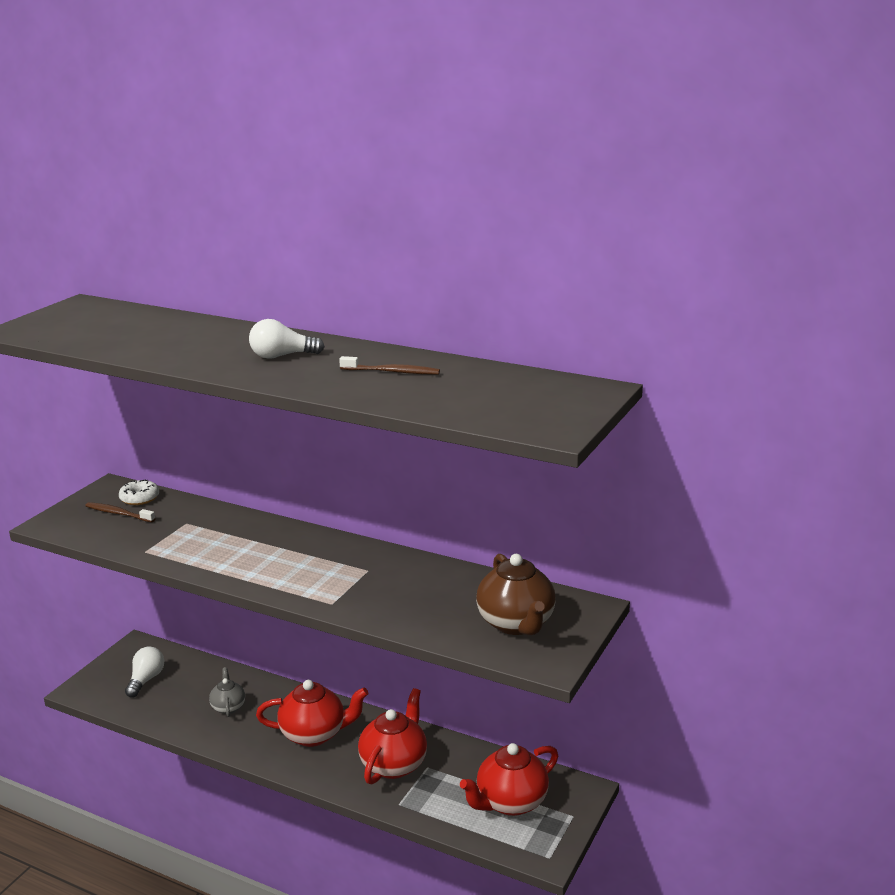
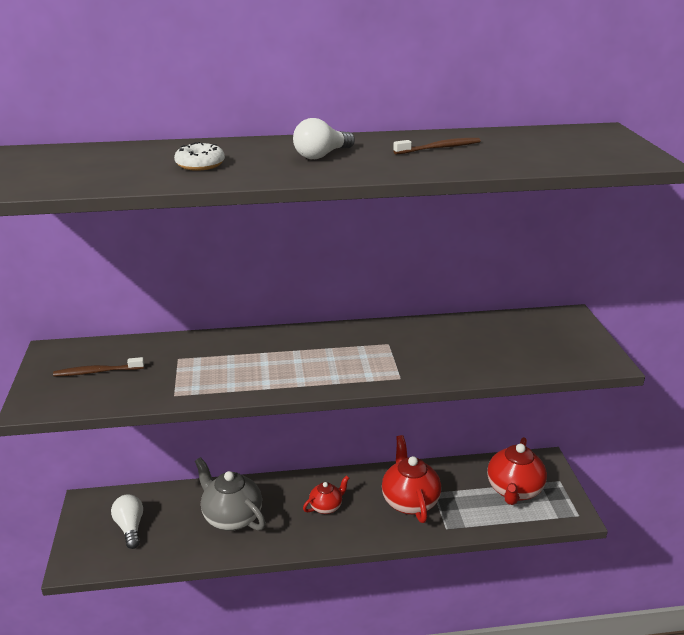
camera: 35 degrees left, 5 degrees up
(139, 498) = (99, 352): white donut -> white donut (200, 164)
(228, 707) = (232, 517): grey teapot -> grey teapot, size x1.79
(314, 734) = (326, 507): red teapot -> red teapot, size x0.56
(516, 624) = (545, 344): brown teapot -> none

